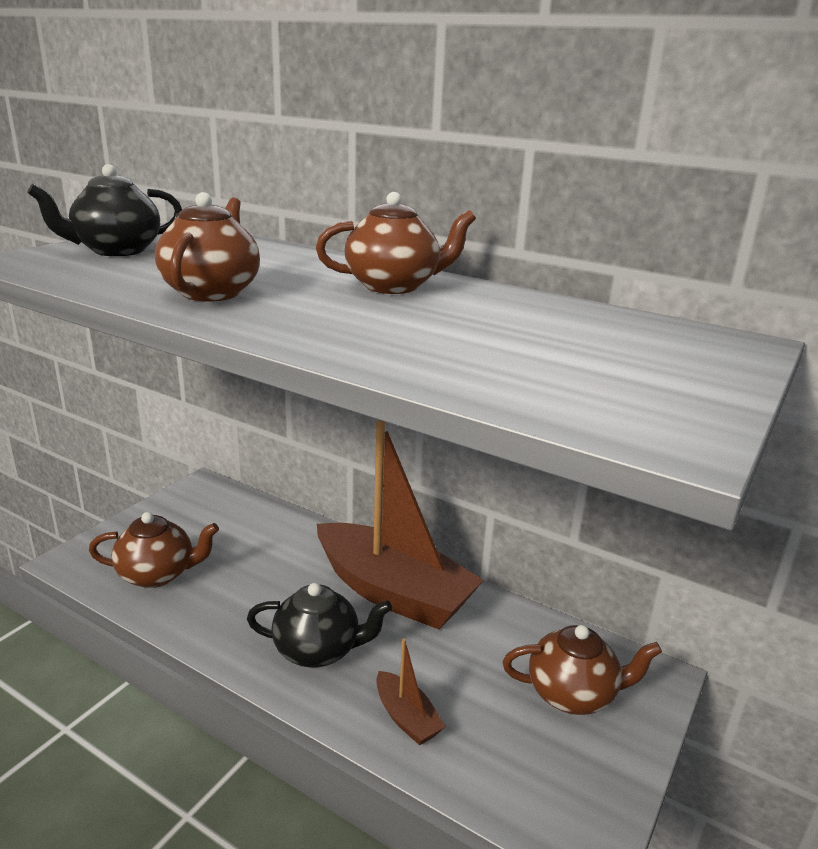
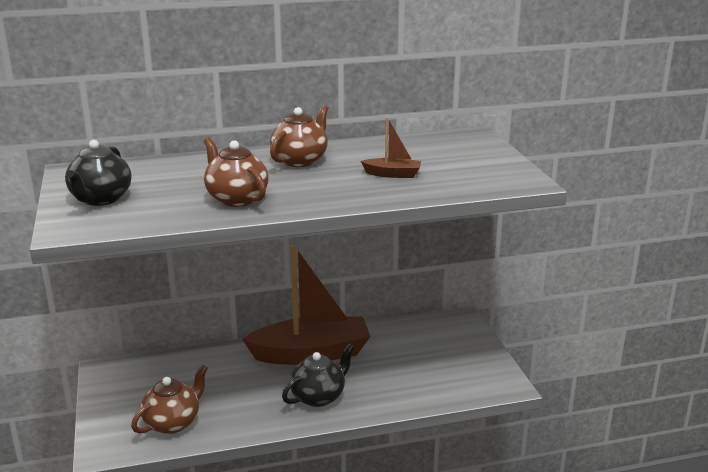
camera: 45 degrees left, 0 degrees up
(406, 718) = (395, 393): brown boat -> brown boat (392, 174)
(573, 694) = (442, 344): brown teapot -> none

